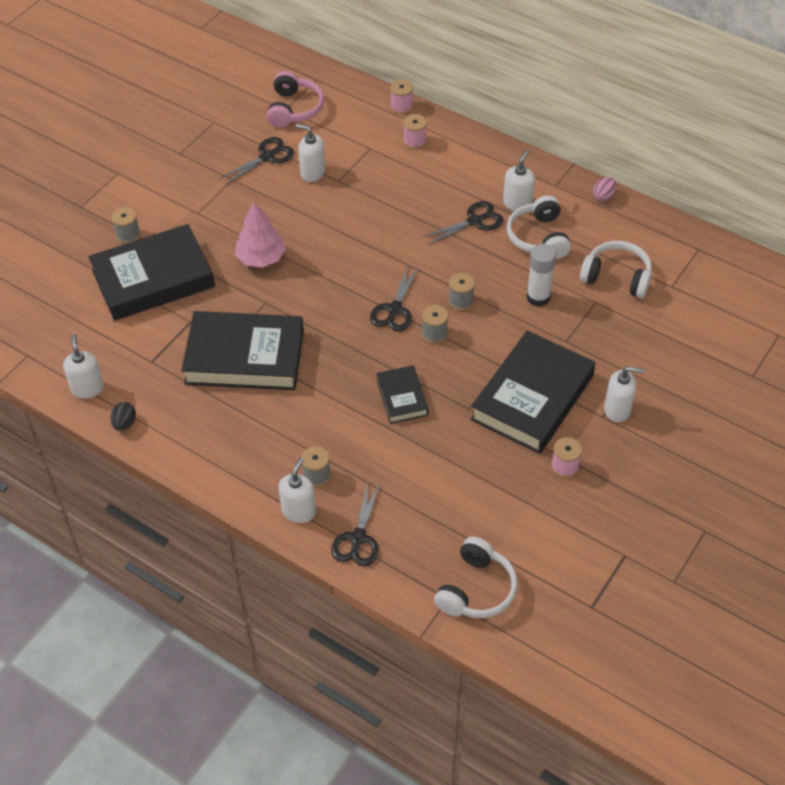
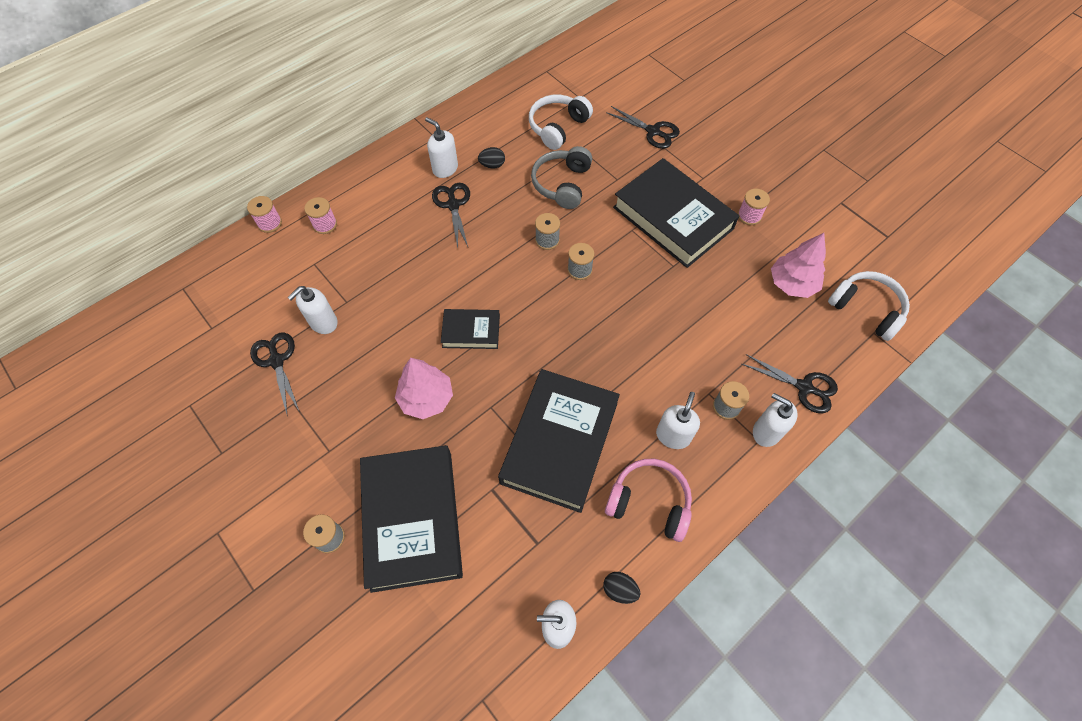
camera: 75 degrees left, 10 degrees up
(294, 109) = (217, 319): pink headphones -> pink headphones (649, 502)
(394, 309) = (540, 294): black scissors -> black scissors (653, 131)
(402, 397) = (648, 314): black book -> black book (471, 331)
(485, 516) = (792, 284): none -> pink tree
(538, 237) = (492, 165): white headphones -> black egg
(538, 297) = (562, 184): white glue stick -> grey headphones
(603, 196) = (463, 110): pink egg -> none
(617, 409) = (698, 166): white soap dispenser -> white soap dispenser (673, 435)

